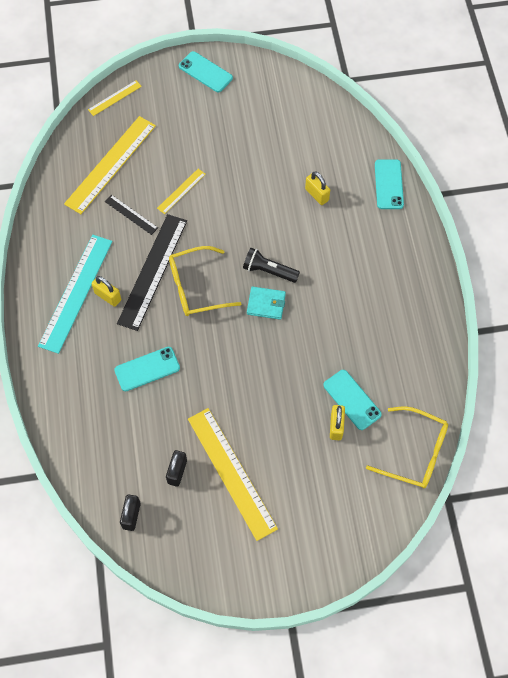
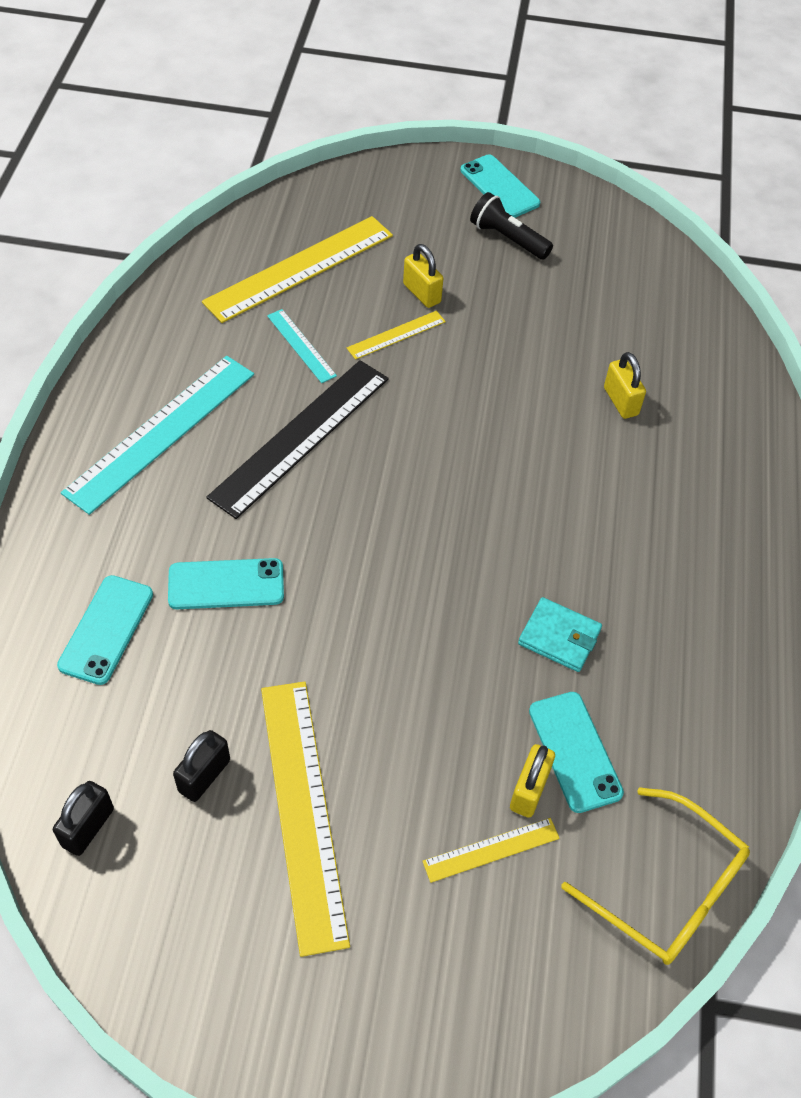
camera: 15 degrees right, 10 degrees down
(108, 296) = (210, 452): yellow padlock -> yellow padlock (422, 293)
(114, 98) = (345, 184): yellow ruler -> yellow ruler (491, 850)
(131, 214) = (301, 345): black ruler -> turquoise ruler
(196, 287) = (362, 482): yellow glasses -> none
(266, 304) = (473, 543): turquoise wallet -> turquoise wallet (559, 637)
(268, 271) = (497, 492): black flashlight -> black flashlight (507, 238)
(388, 184) = (751, 420): turquoise phone -> turquoise phone (106, 629)

